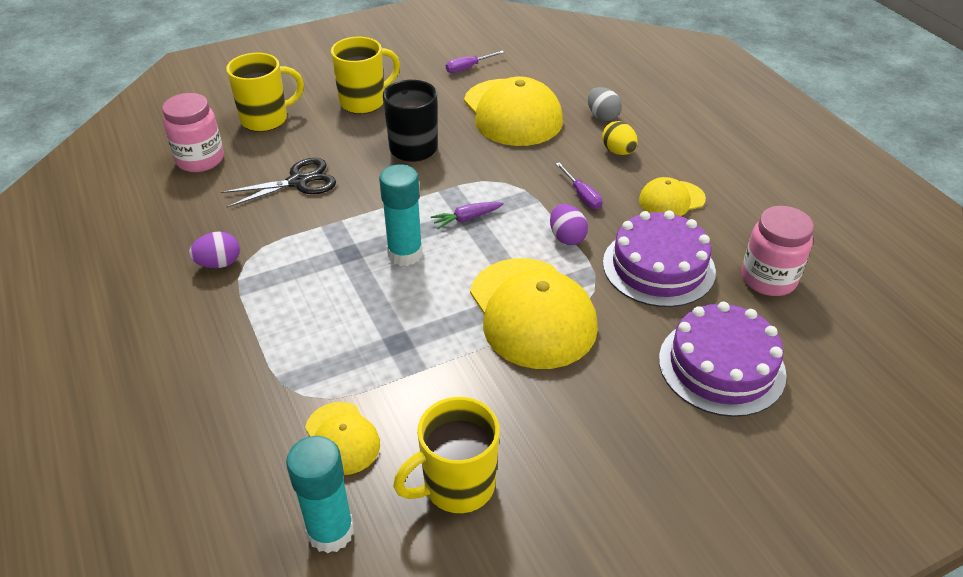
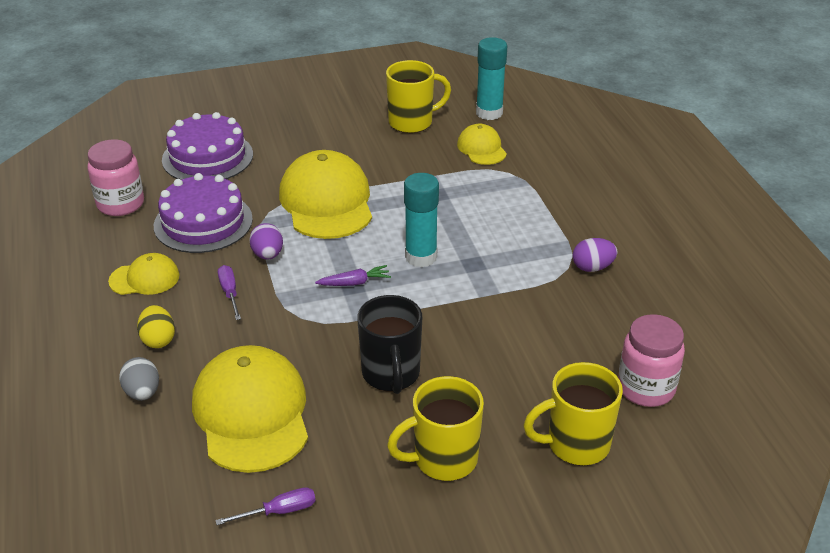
camera: 170 degrees left, 5 degrees down
(298, 182) = (525, 344): black scissors -> none

